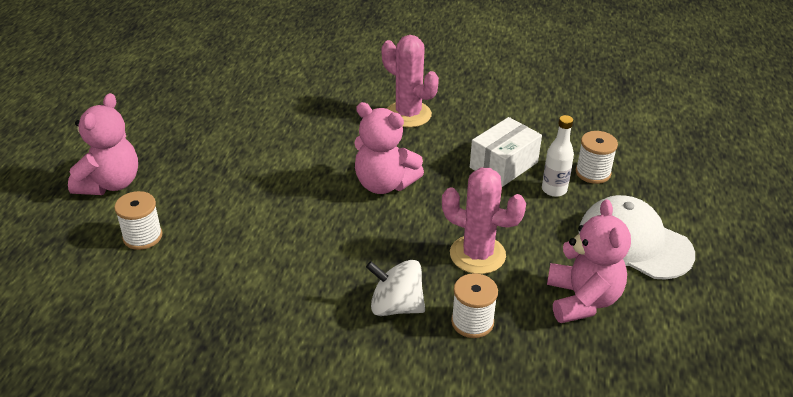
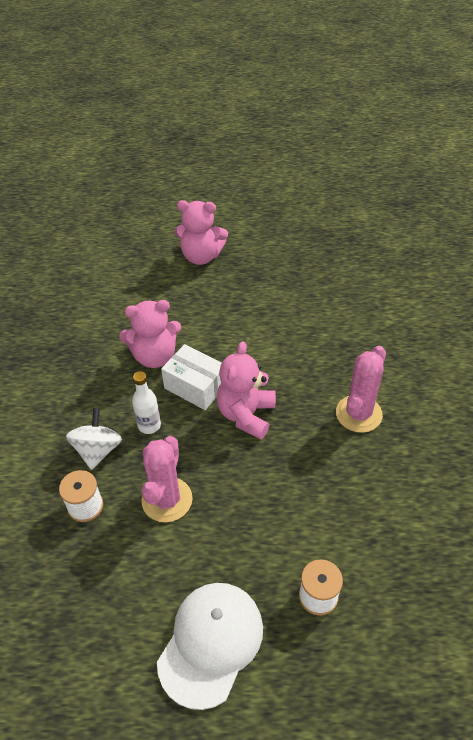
camera: 80 degrees right, 10 degrees up
(142, 236) = (149, 289): white spool -> none
(504, 165) = (304, 507): white box -> white box (195, 386)
(554, 190) = (277, 558): white bottle -> white bottle (149, 425)
(582, 300) = (120, 593): pink teddy bear -> pink teddy bear (155, 356)

